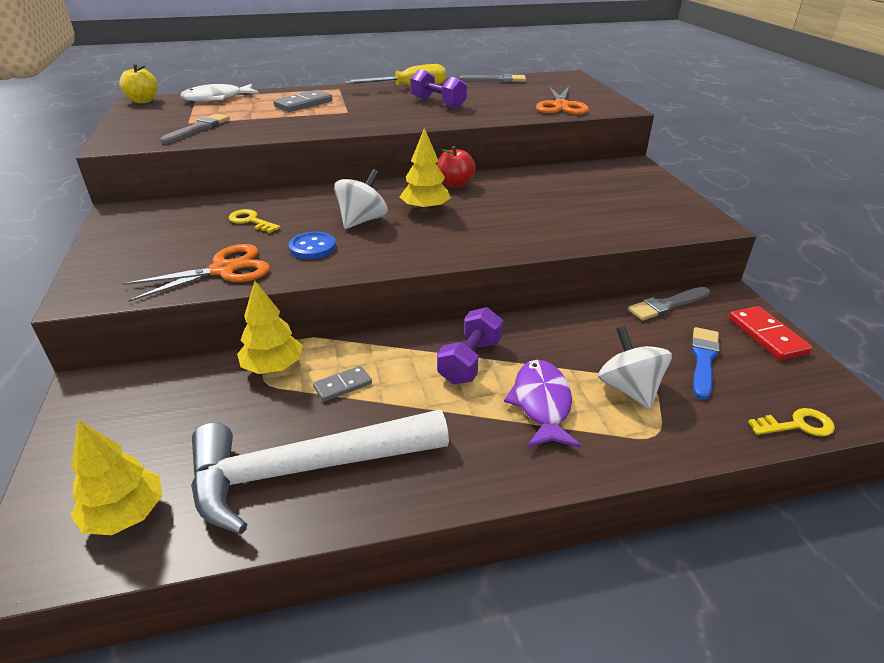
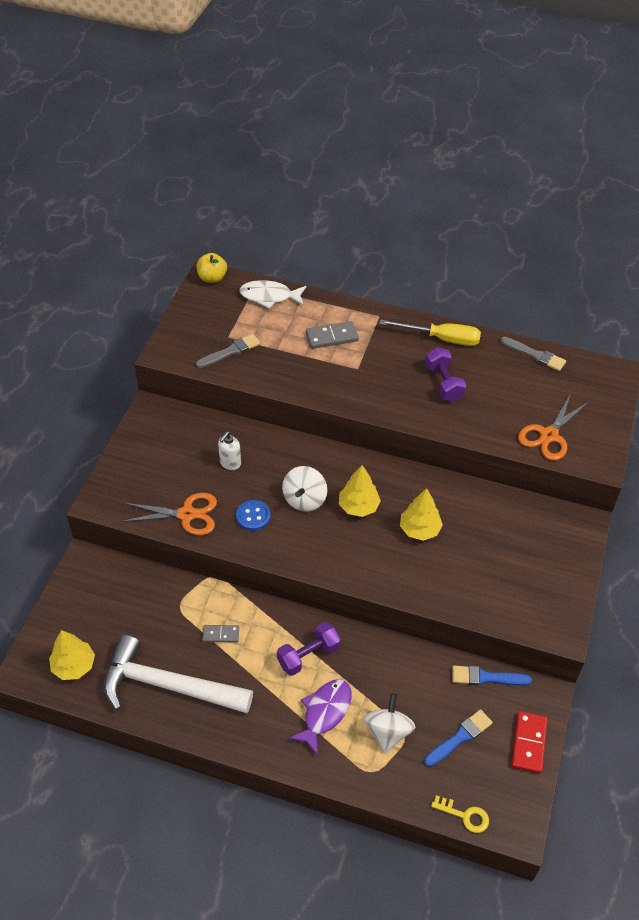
camera: 30 degrees right, 15 degrees up
(251, 221) = (230, 463): yellow key -> white soap dispenser
(273, 367) = (190, 597): yellow tree -> yellow tree (419, 529)
(362, 220) = (304, 499): white spinning top -> white spinning top turned 135 degrees clockwise
(455, 184) = (406, 481): red apple -> none
(667, 305) = (486, 677): grey brush -> blue brush

